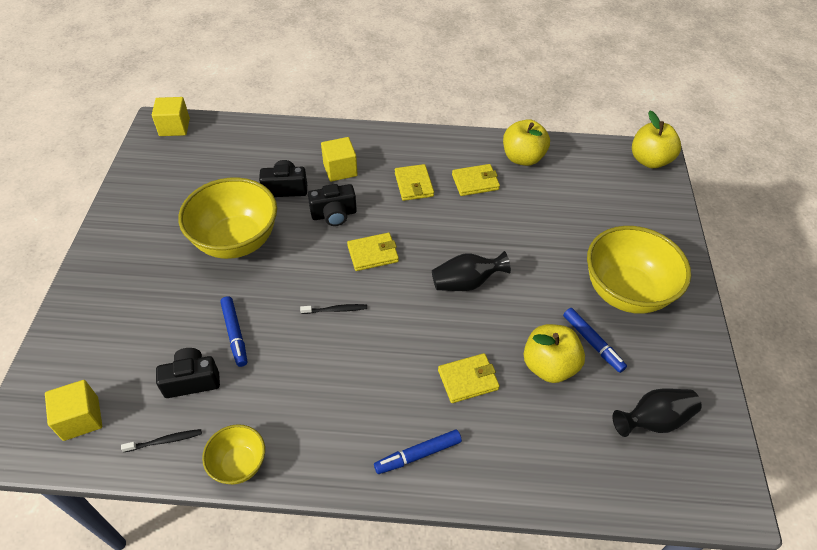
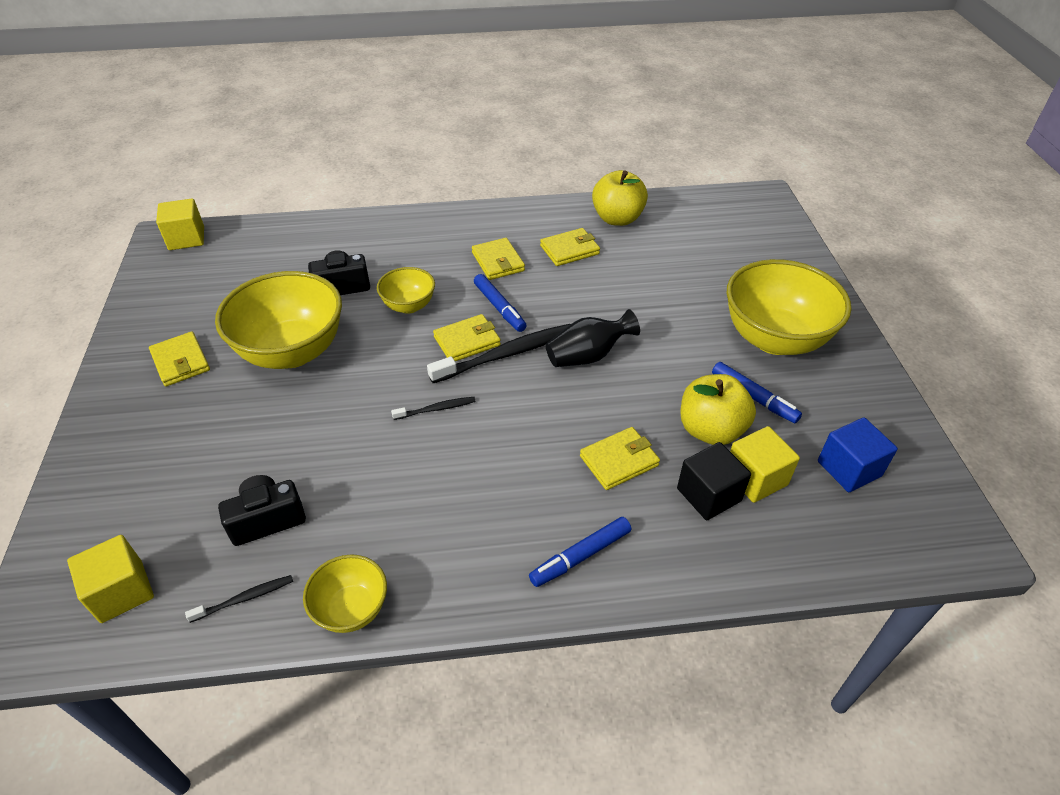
camera: 10 degrees left, 5 degrees down
(152, 236) = (181, 362): none -> yellow wallet
(235, 333) = (313, 455): blue marker -> blue marker (499, 307)
(334, 214) = (409, 306): black camera -> yellow bowl
(340, 169) = (405, 257): yellow cube -> yellow cube (755, 478)
(401, 271) = (507, 354): none -> black toothbrush
(532, 422) = (708, 495): none -> black cube
(649, 160) = (759, 203): yellow apple -> none
(653, 420) = (849, 468): black vase -> blue cube

